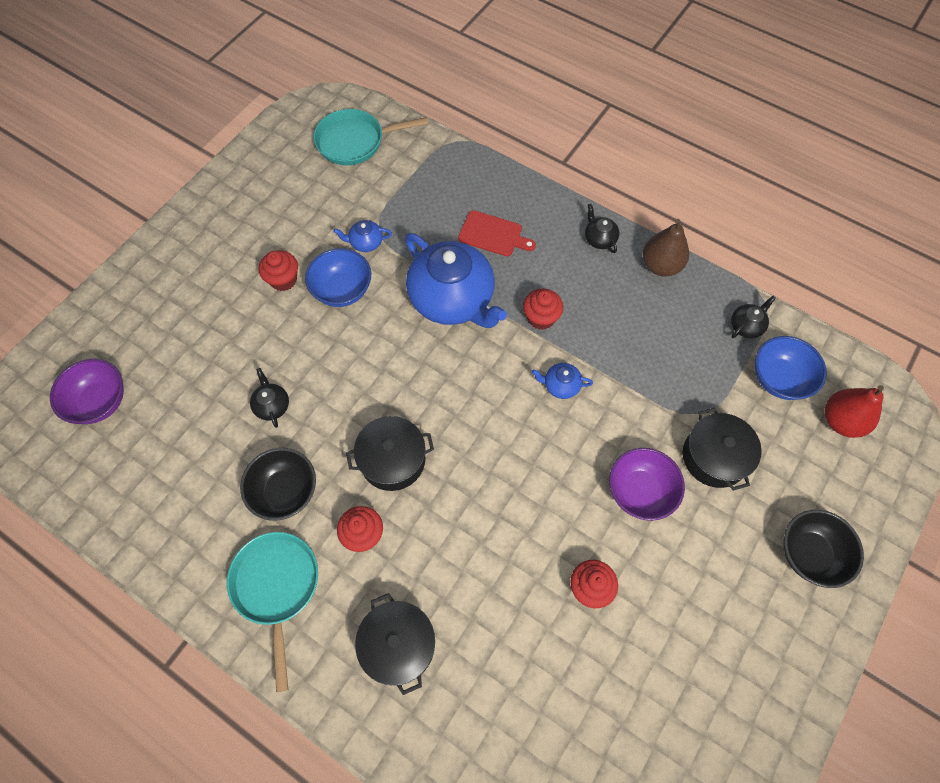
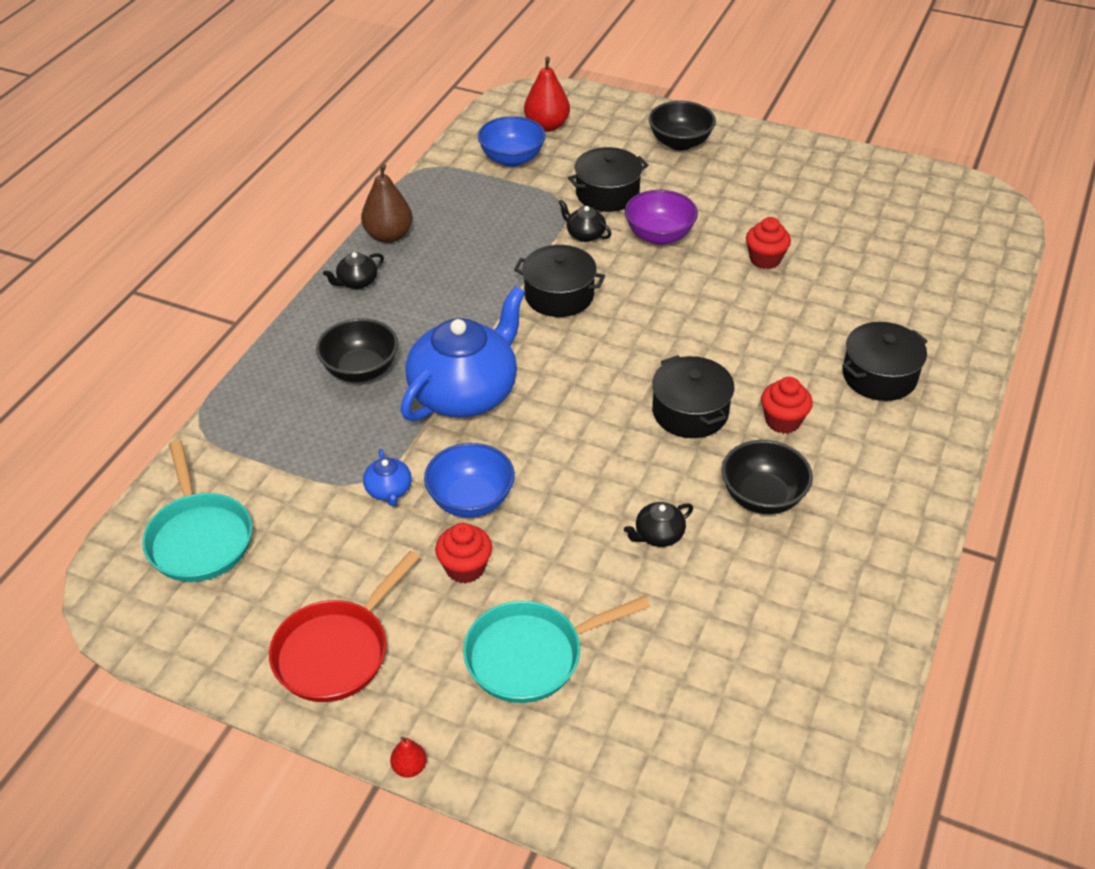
camera: 100 degrees left, 20 degrees down
(100, 402) = (714, 735): purple bowl -> none
(150, 236) = (409, 767): none -> red pear
(243, 206) = (336, 651): none -> red pan
(277, 587) = (870, 480): turquoise pan -> turquoise pan (531, 655)
(493, 234) = (360, 370): red cutting board -> black bowl
(541, 318) = (476, 318): red cupcake -> none
(560, 385) = (559, 295): blue teapot -> black pot
(746, 326) = (456, 178): black teapot -> black teapot (585, 234)

